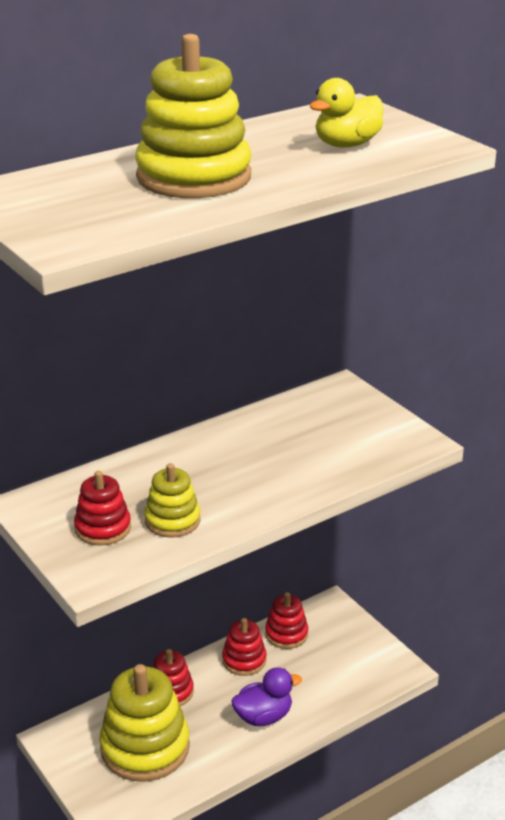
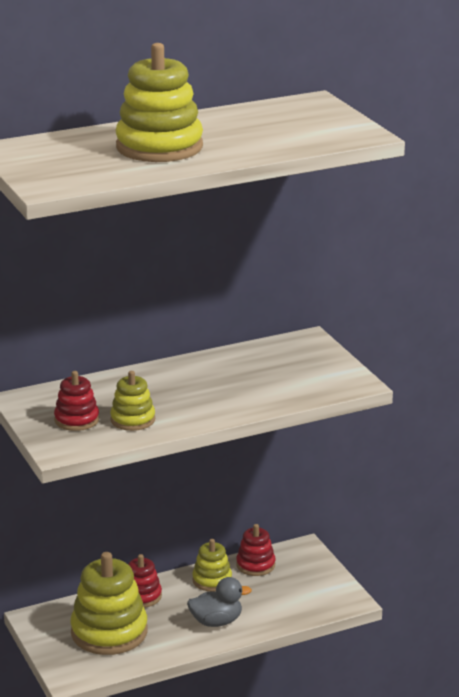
camera: 10 degrees right, 5 degrees down
(244, 660) = (212, 580): red stacking toy -> yellow stacking toy
(263, 716) = (216, 622): purple duck -> grey duck
(346, 145) = (288, 130): yellow duck -> none

